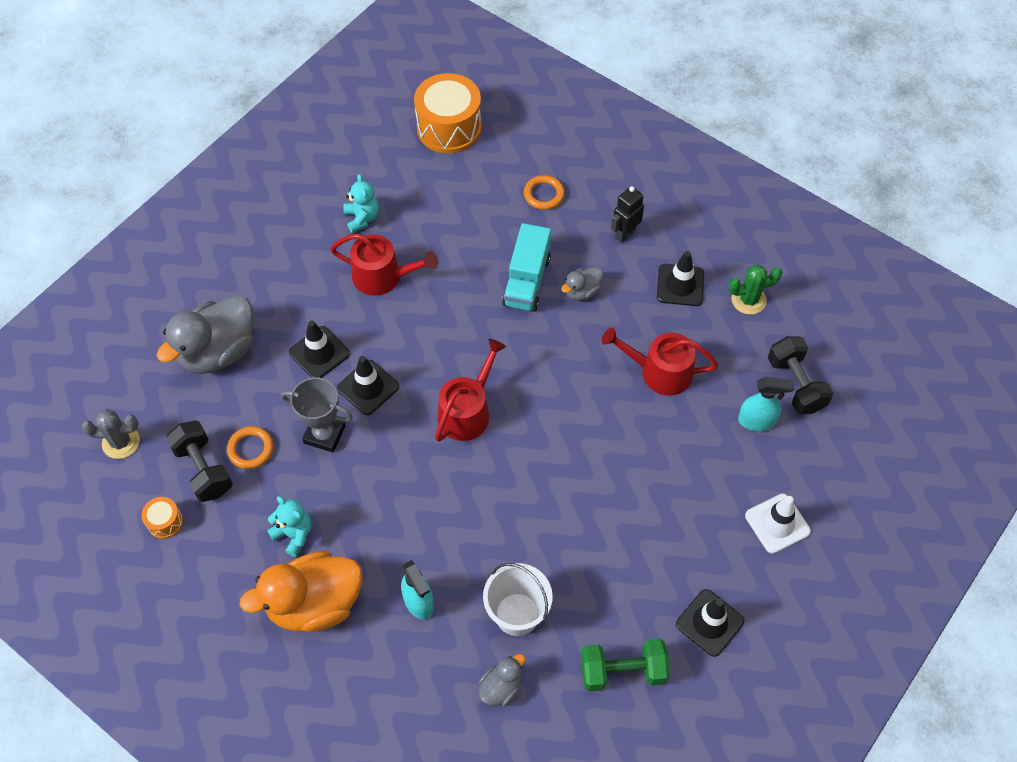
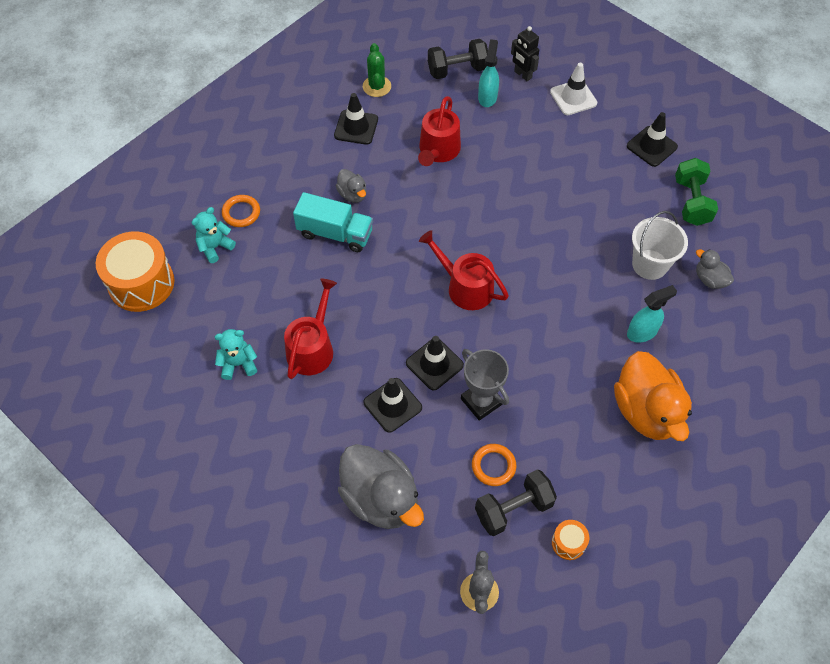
camera: 85 degrees left, 0 degrees up
(294, 534) = (581, 428): turquoise teddy bear -> turquoise teddy bear (215, 247)
(324, 434) = (481, 401): grey trophy -> grey trophy turned 60 degrees counterclockwise
(625, 234) = (296, 158): black robot -> black robot (522, 75)

